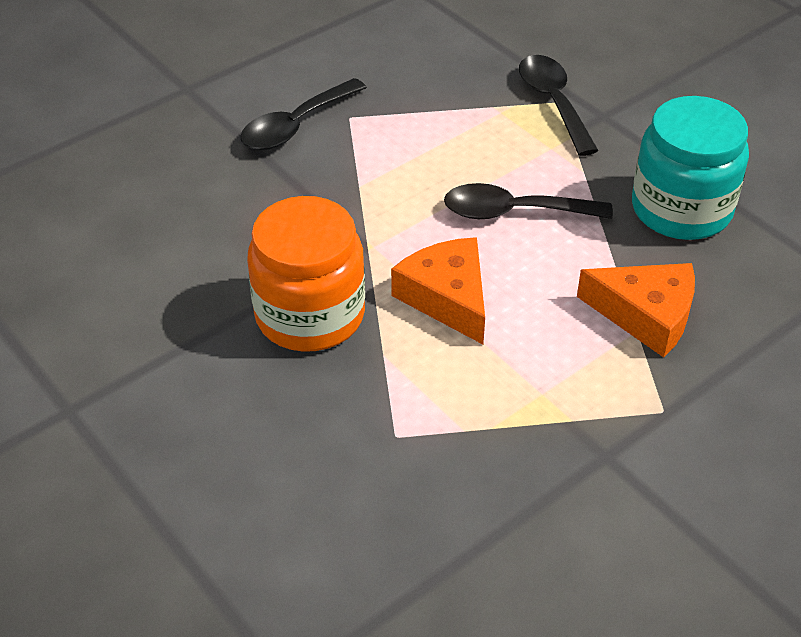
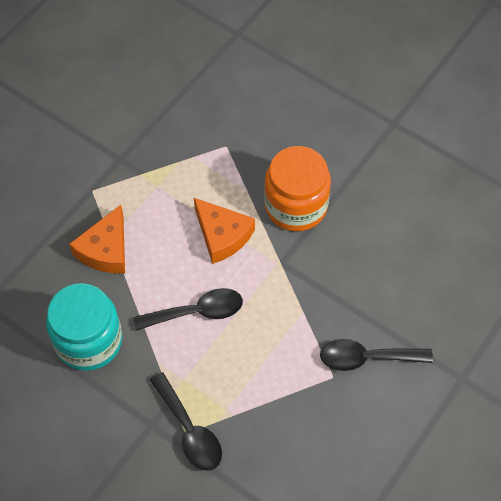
camera: 165 degrees right, 15 degrees up
(296, 125) = (366, 358): black spoon -> black spoon turned 120 degrees counterclockwise
(646, 315) = (105, 250): orange cheese -> orange cheese turned 75 degrees counterclockwise

